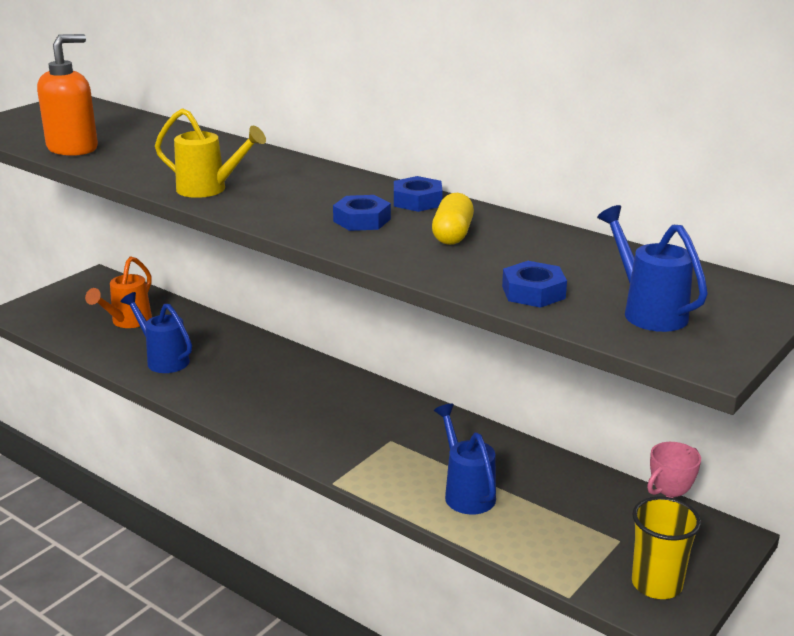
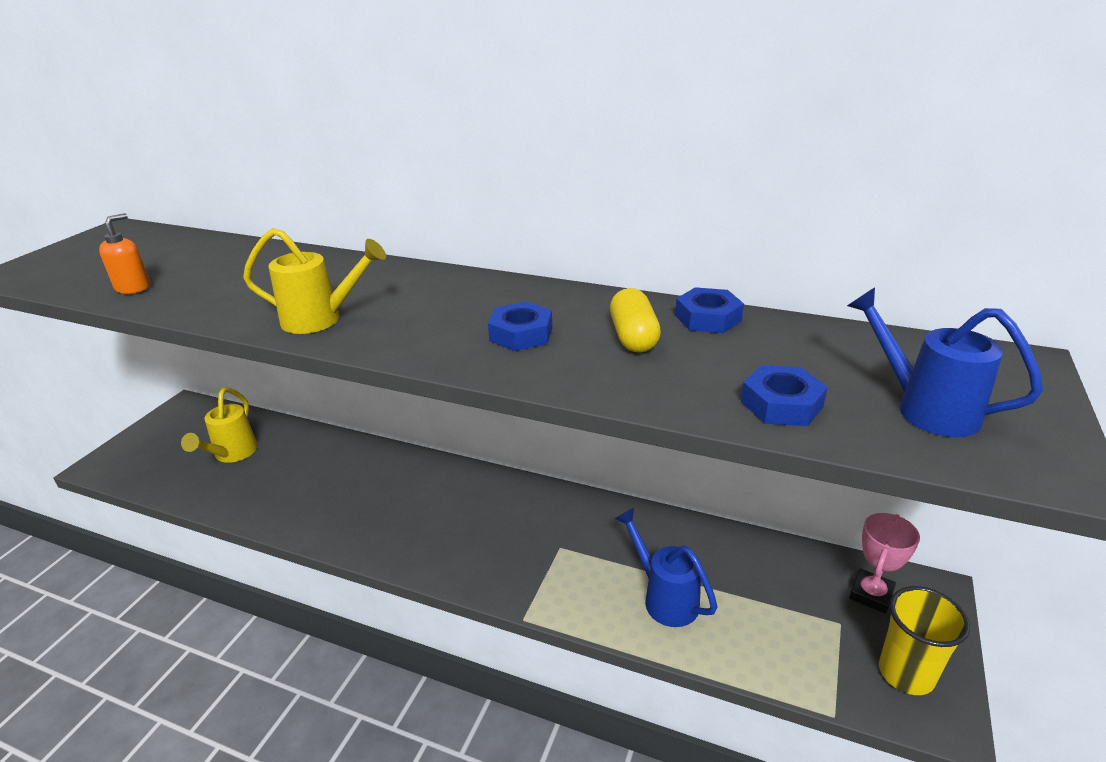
camera: 15 degrees left, 5 degrees up
(73, 148) = (133, 288): orange soap dispenser -> orange soap dispenser, size x0.55
(127, 322) = (232, 455): orange watering can -> yellow watering can
(163, 359) = (284, 494): blue watering can -> none
(417, 201) = (566, 299): blue nut -> blue nut (708, 318)

